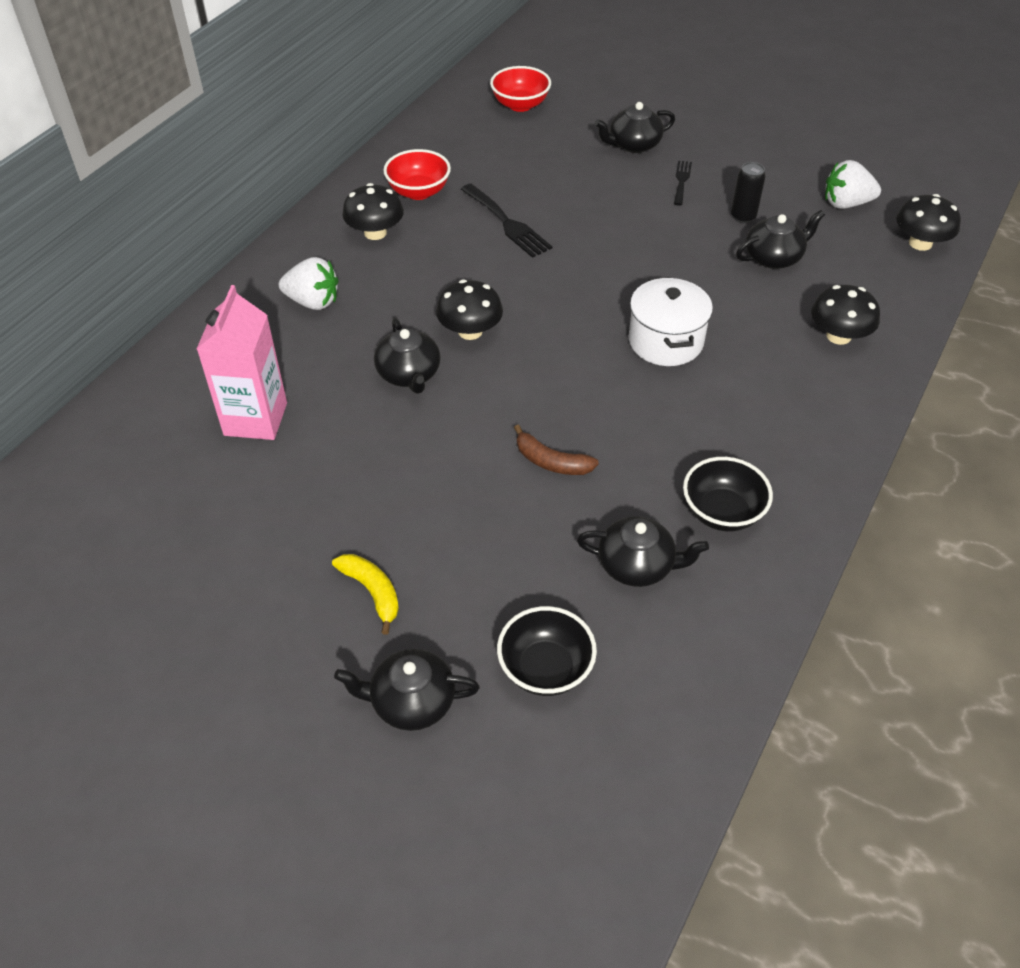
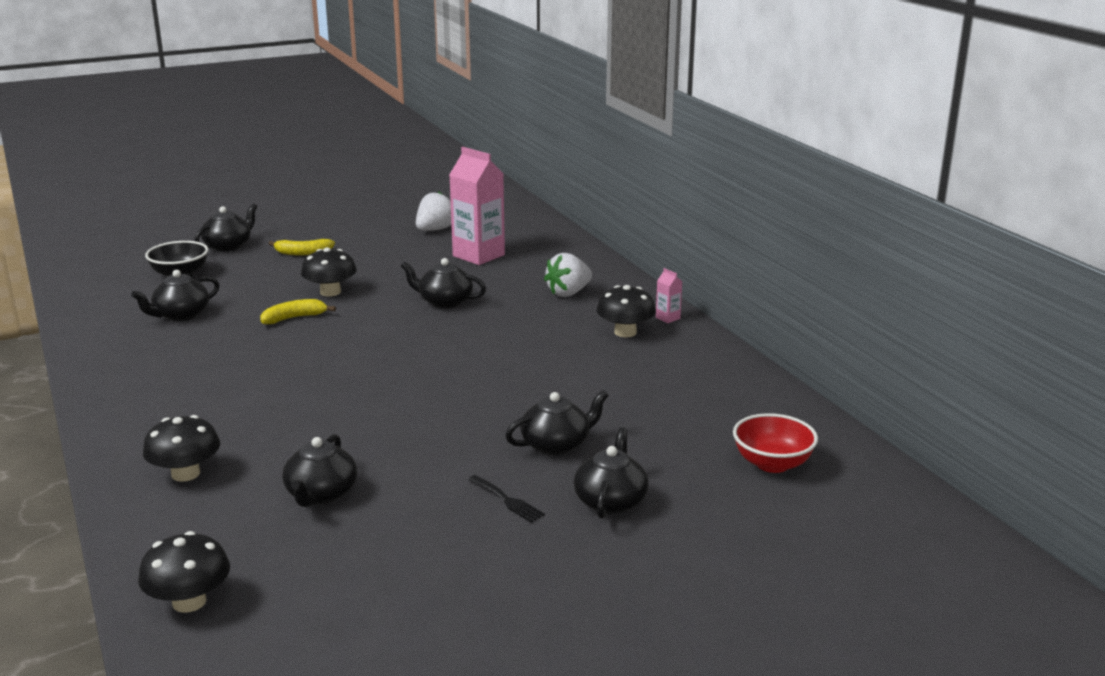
camera: 125 degrees right, 25 degrees down
(322, 221) = (668, 318): none -> pink carton
(418, 192) = (664, 364): red bowl -> none
(470, 331) = (454, 331): black mushroom -> black mushroom (330, 292)
(507, 223) = (564, 386): black fork -> none
(551, 462) = (294, 318): brown banana -> yellow banana
(595, 191) = (556, 444): none -> black teapot
(665, 341) = (319, 395): white pot -> none
(722, 512) = (157, 351): black bowl -> none
(743, 217) = (400, 508): black can -> none
(846, 204) = (320, 590): white strawberry -> white strawberry (435, 230)

